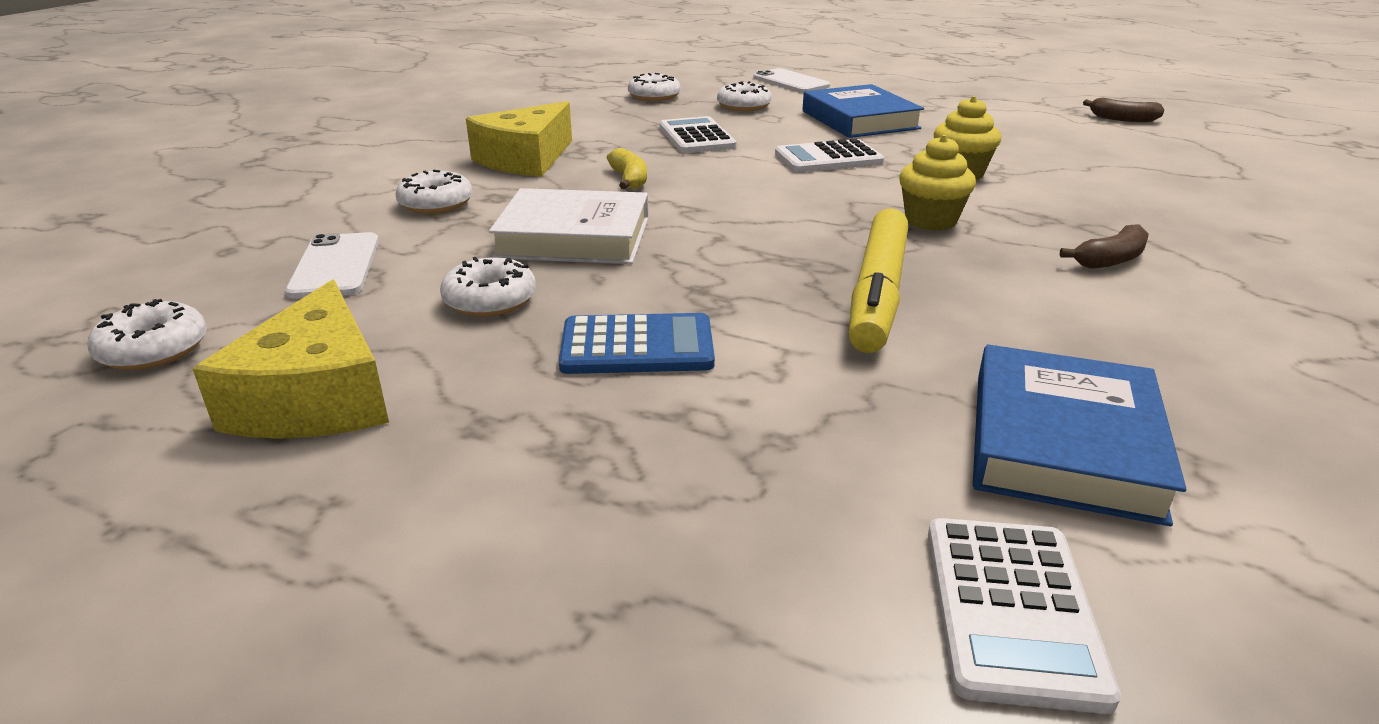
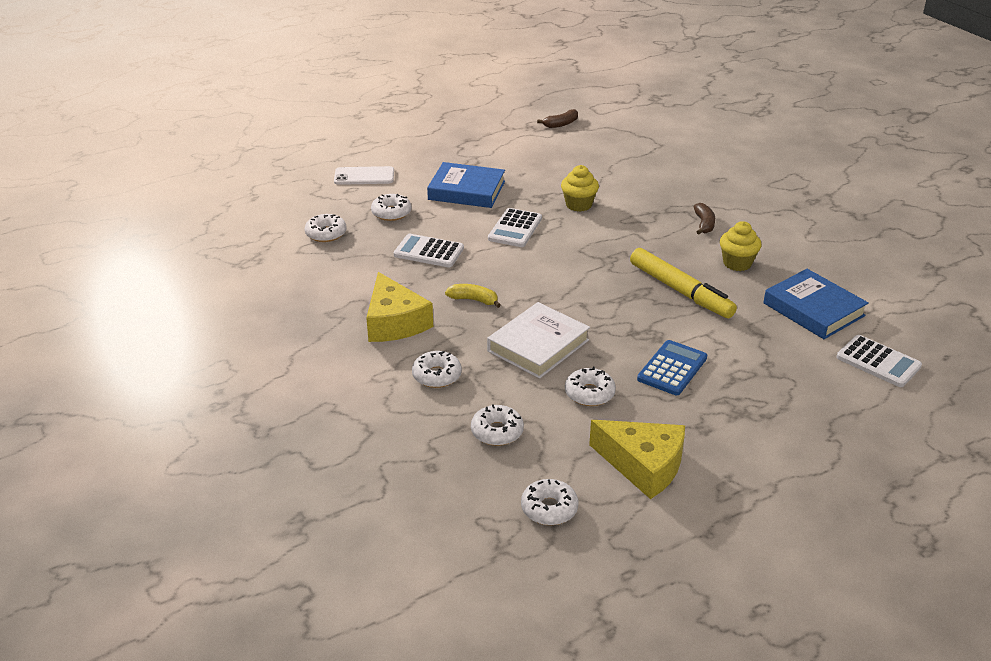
camera: 55 degrees left, 5 degrees up
(335, 266) = (497, 432): white phone -> white donut
(930, 221) = (624, 242): yellow cupcake -> yellow cupcake (737, 263)

